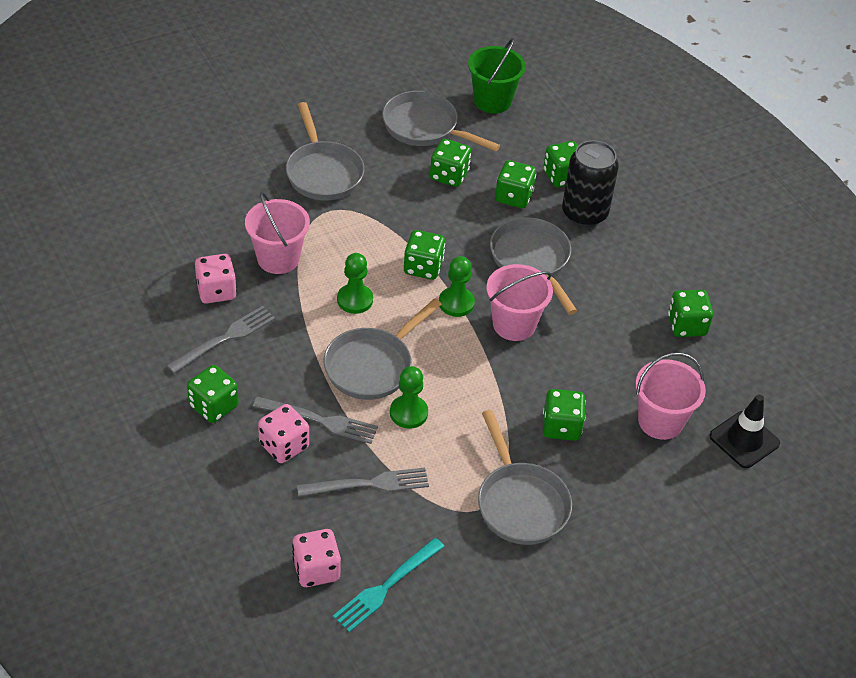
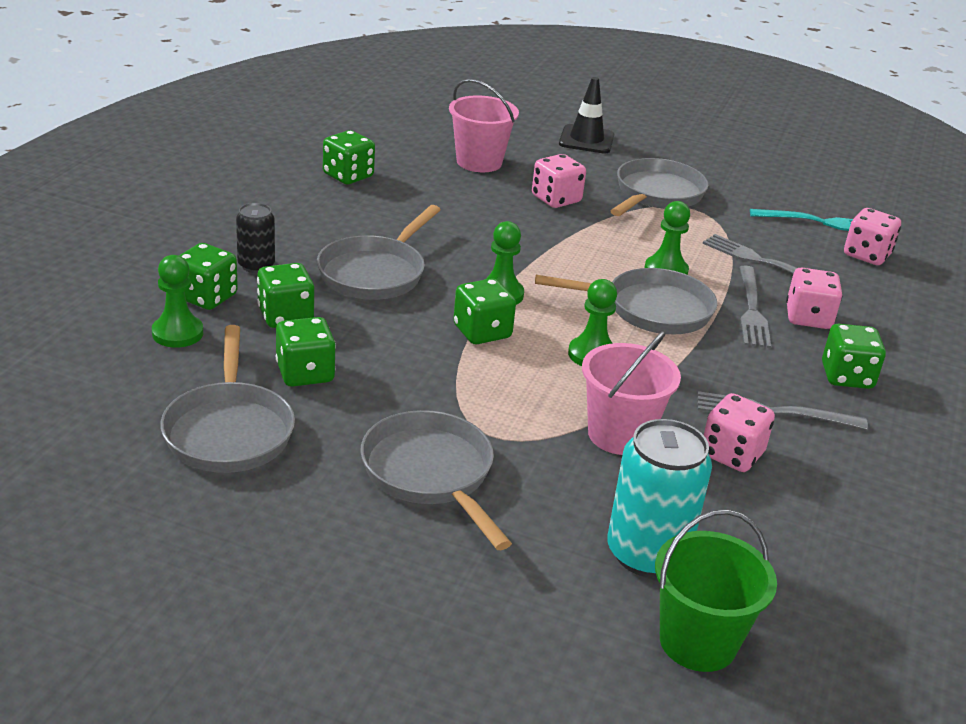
camera: 130 degrees left, 15 degrees down
(195, 206) = (647, 554): none -> turquoise can
(321, 420) = (752, 310): grey fork -> grey fork turned 150 degrees counterclockwise
(323, 172) = (431, 475): grey pan -> grey pan turned 60 degrees counterclockwise
(492, 101) = (101, 398): green bucket -> green bucket (697, 642)
(514, 324) = (478, 255): pink bucket -> none
(531, 149) = (177, 333): none -> green pawn
(561, 427) = (556, 199): green dice -> pink dice
(584, 213) = (256, 265): black can -> black can, size x0.58
(744, 440) = (442, 128): black traffic cone -> black traffic cone (586, 140)

